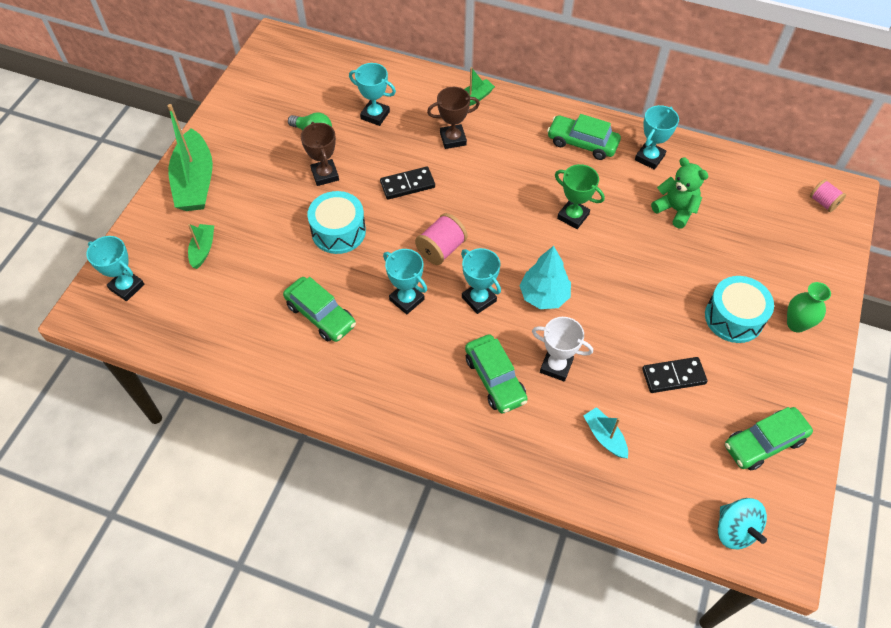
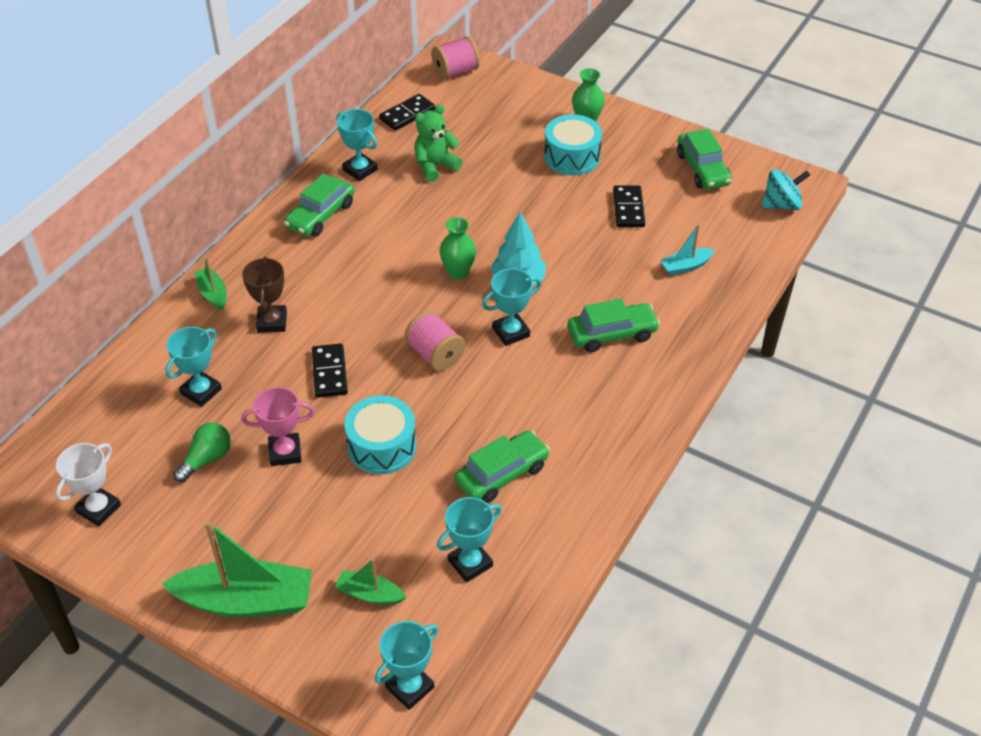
camera: 80 degrees left, 10 degrees down
(325, 175) = (285, 452): brown trophy -> pink trophy
(406, 299) = (498, 393): turquoise trophy -> turquoise trophy (470, 563)
(542, 249) = (458, 272): none -> green vase
(556, 366) = (604, 286): white trophy -> white trophy (98, 509)
(573, 216) = (421, 241): green trophy -> none
(740, 177) = (407, 114): none -> black domino
(823, 202) = (455, 71): pink spool -> pink spool, size x1.52

